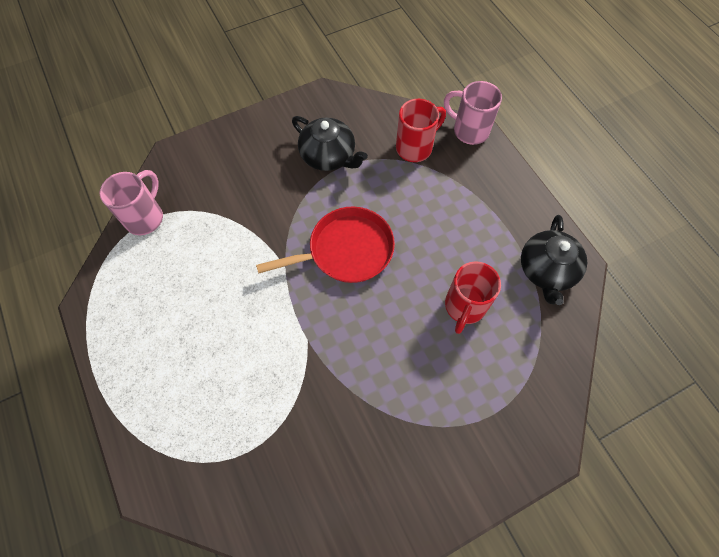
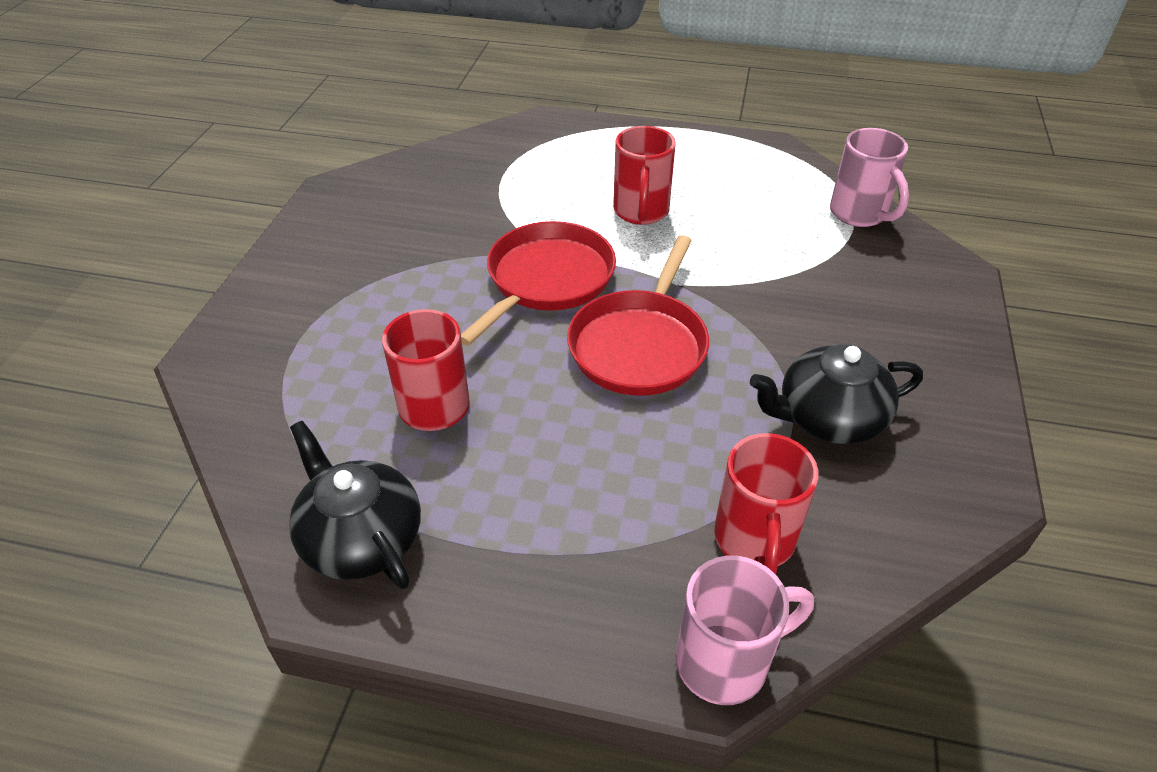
camera: 130 degrees right, 20 degrees down
(228, 329) = (641, 212): none -> red mug
(334, 330) = (547, 279): none -> red pan

